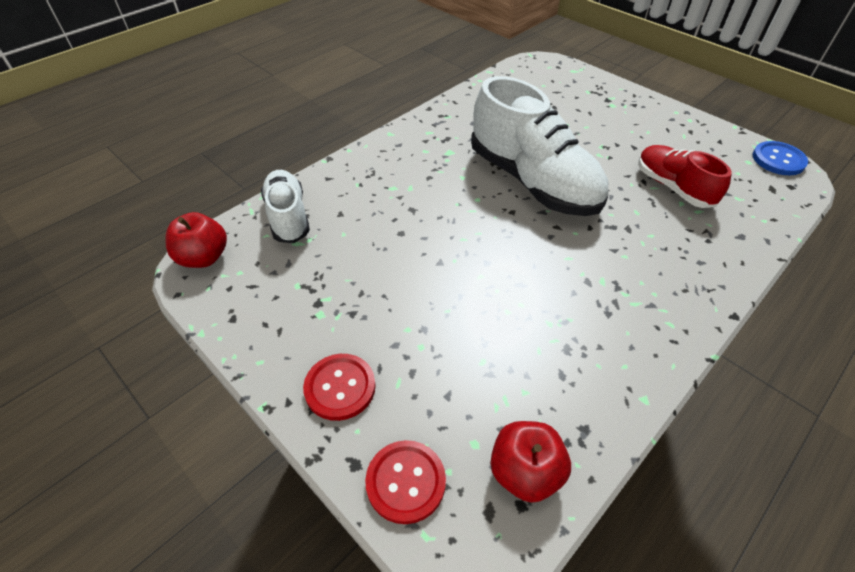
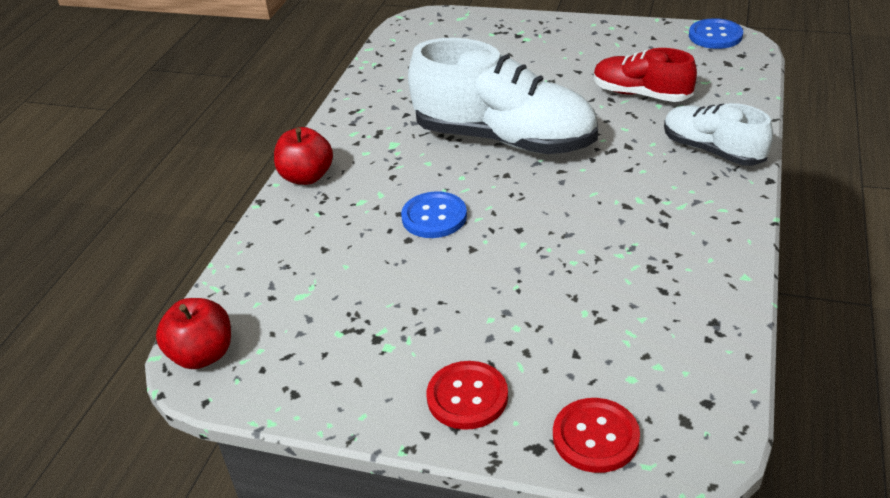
camera: 25 degrees left, 10 degrees down
(288, 216) = (266, 275): white shoe -> white shoe (712, 150)
(433, 223) = (434, 217): none -> blue button
(525, 472) = (691, 377): red apple -> red apple (307, 177)

